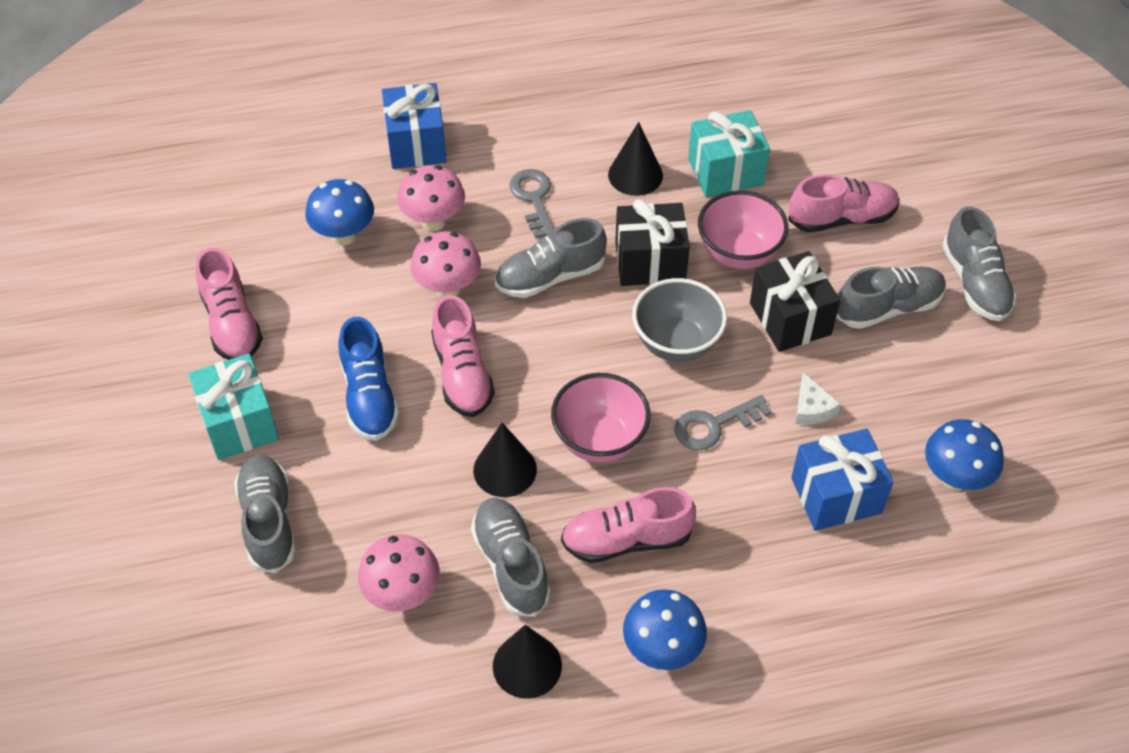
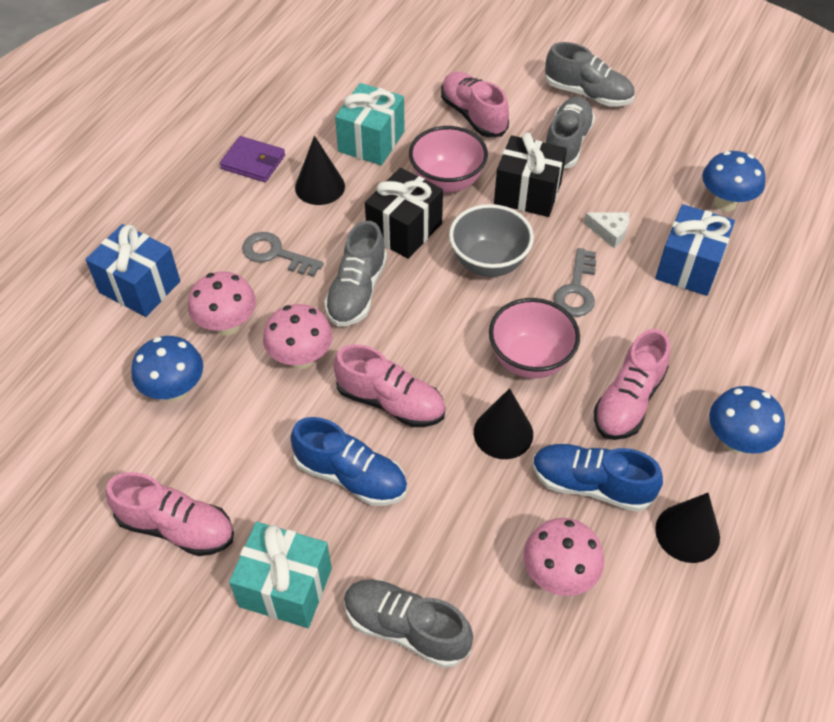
camera: 50 degrees left, 0 degrees up
(511, 565) = (591, 485): grey shoe -> blue shoe
(614, 115) = (253, 162): none -> purple wallet
(841, 218) = (473, 115): pink shoe -> pink shoe turned 60 degrees counterclockwise

